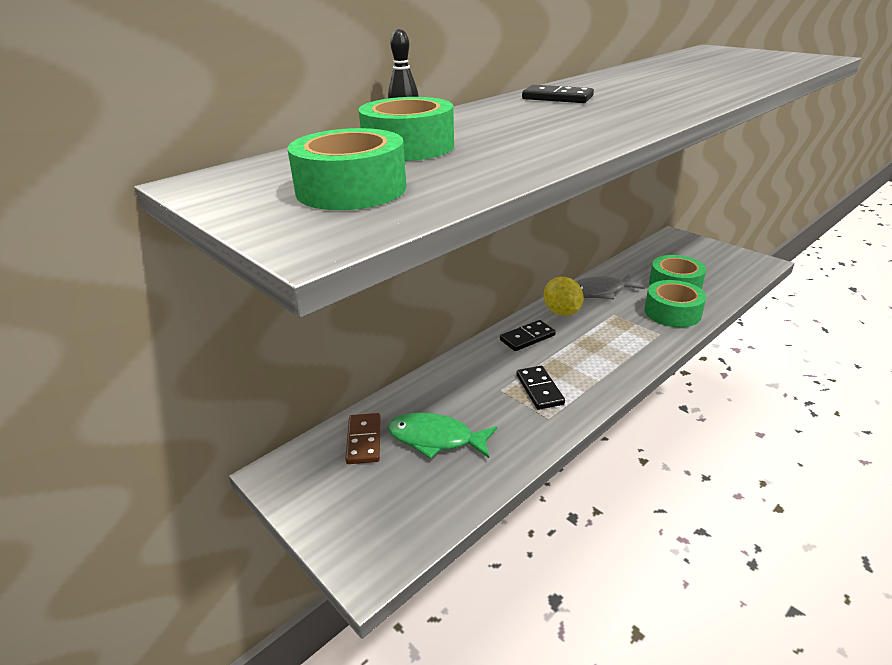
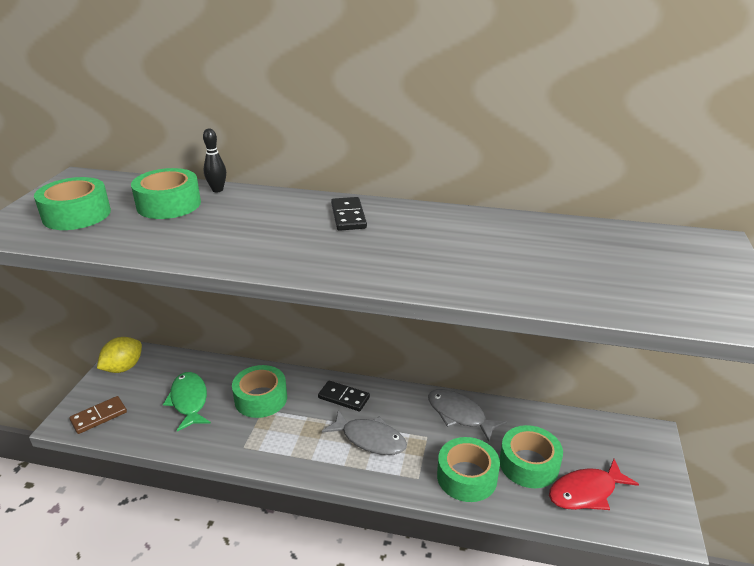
camera: 55 degrees right, 0 degrees up
(364, 440) = (171, 371): brown domino -> brown domino (99, 416)
(482, 386) = (261, 398): none -> green tape
(539, 389) = (276, 429): black domino -> none
(561, 312) = (401, 403): yellow lemon -> yellow lemon (123, 368)
(595, 341) = (370, 439): none -> grey fish
(715, 275) = (586, 492): none -> red fish

